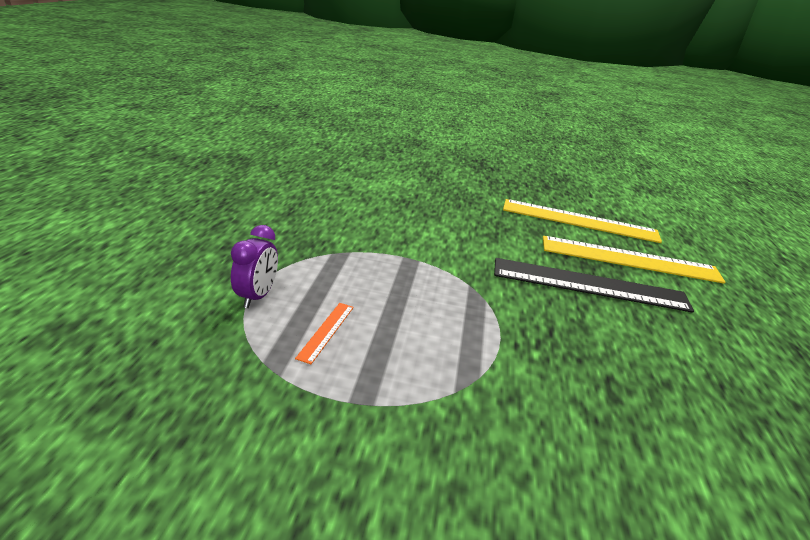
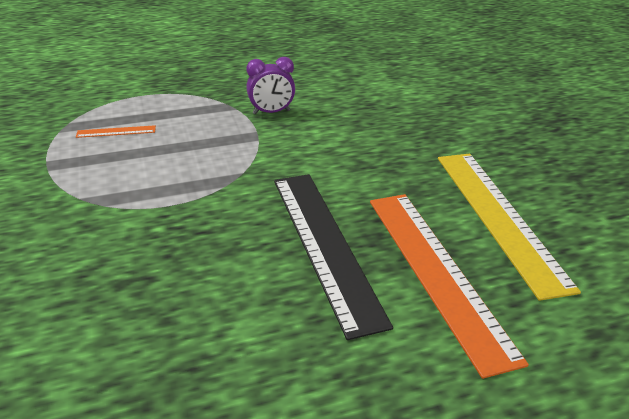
camera: 65 degrees right, 5 degrees up
(257, 296) = (137, 98): purple clock -> purple clock (271, 112)
(629, 259) = (437, 272): yellow ruler -> orange ruler

